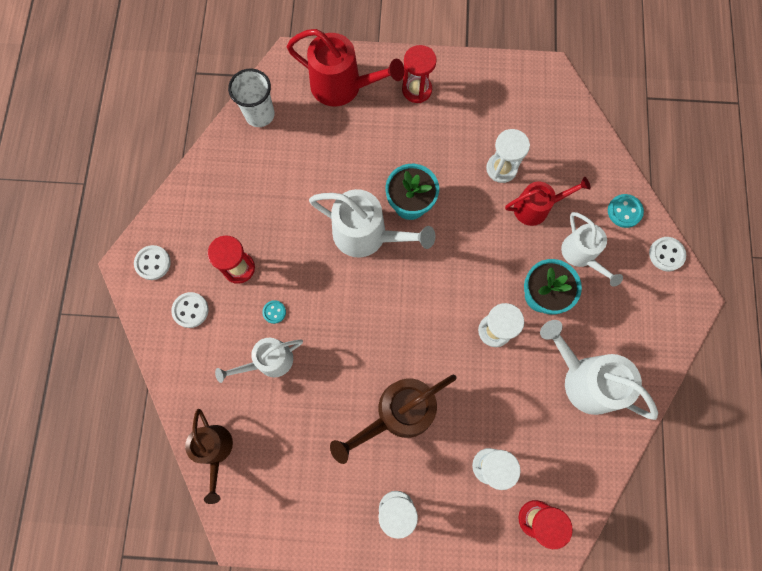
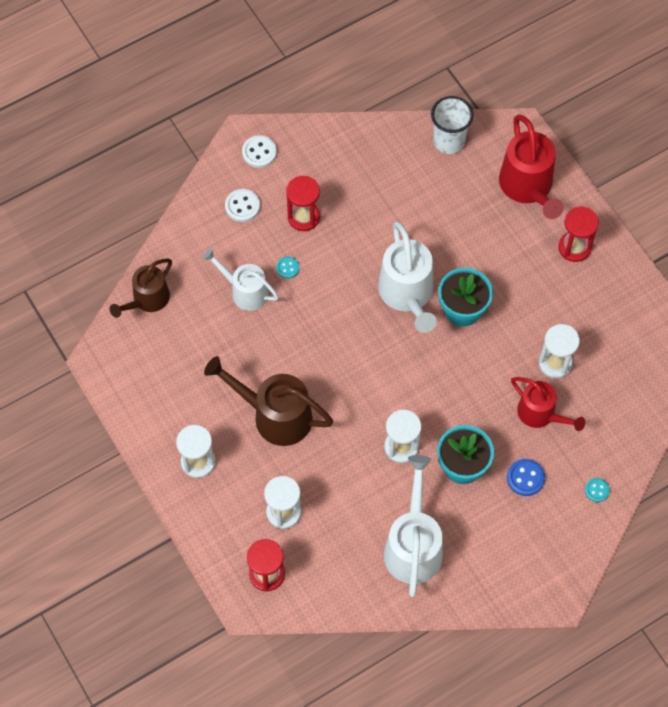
camera: 55 degrees right, 10 degrees down
(581, 255) = (525, 478): white watering can -> blue button
(624, 211) = (597, 490): turquoise button -> turquoise button, size x0.65
(666, 254) = (583, 550): white button -> none

